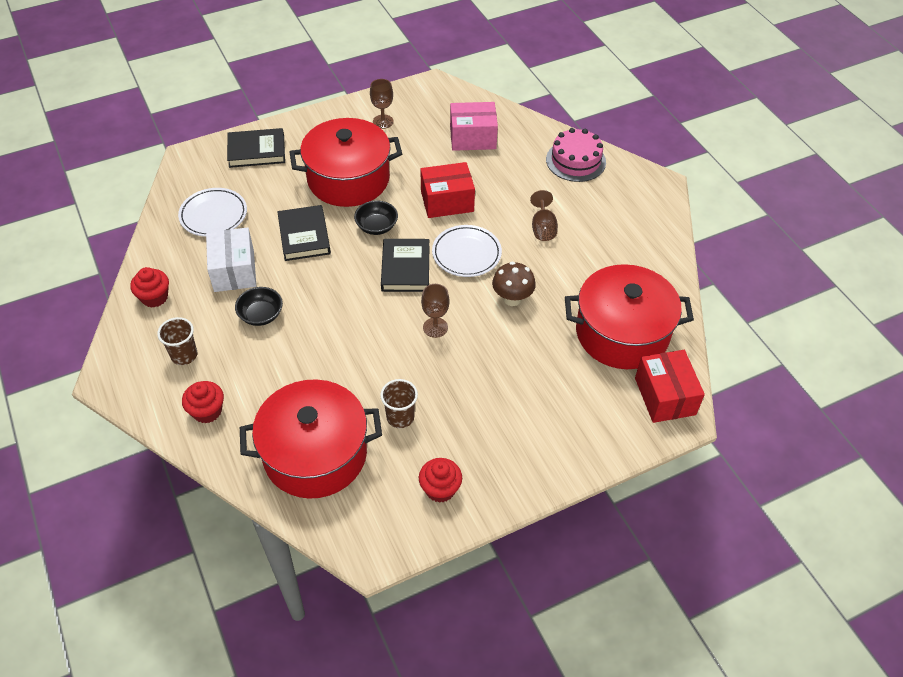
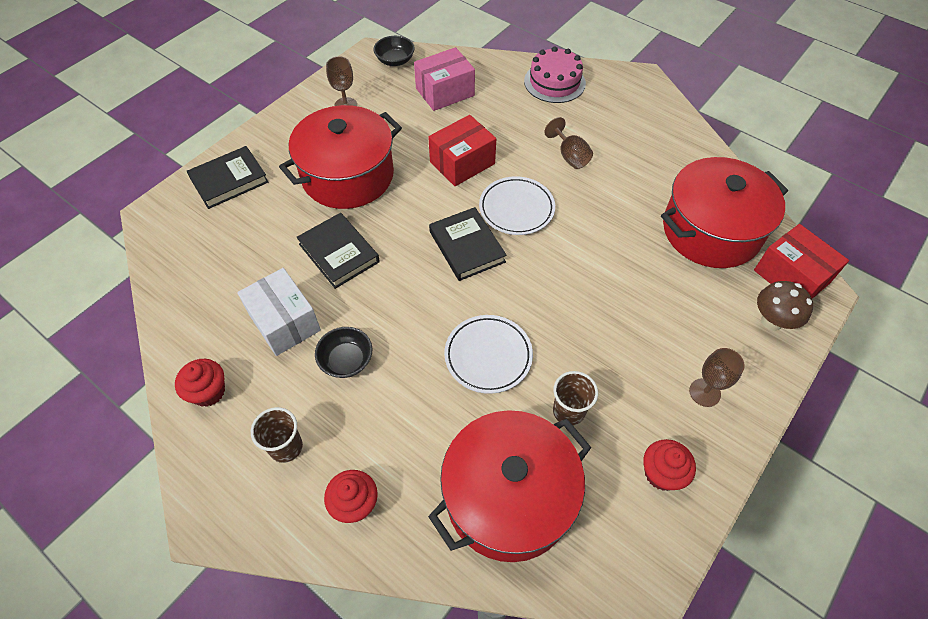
camera: 25 degrees left, 5 degrees up
(213, 215) = (222, 268): white plate -> white plate (488, 356)
(376, 226) = (409, 214): black bowl -> black bowl (395, 61)
(435, 327) = (537, 297): brown goblet -> brown goblet (704, 392)
(512, 299) = (590, 237): brown mushroom -> brown mushroom (771, 321)

